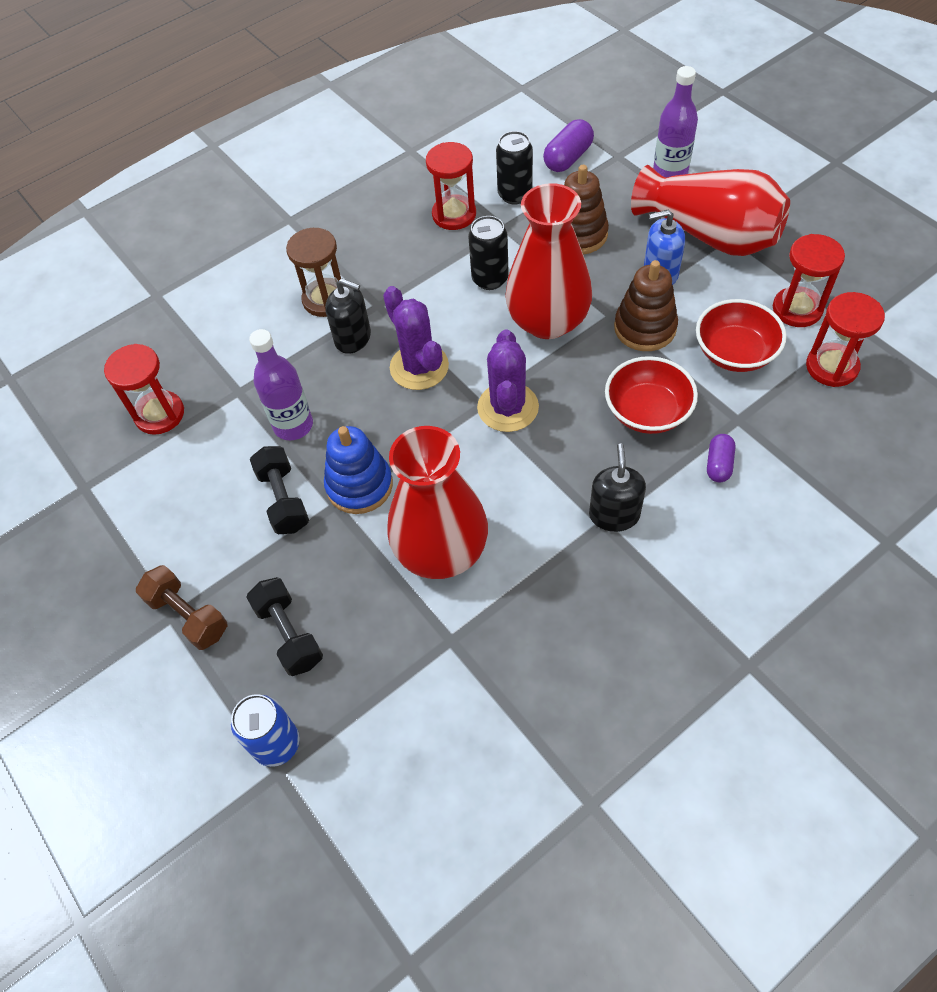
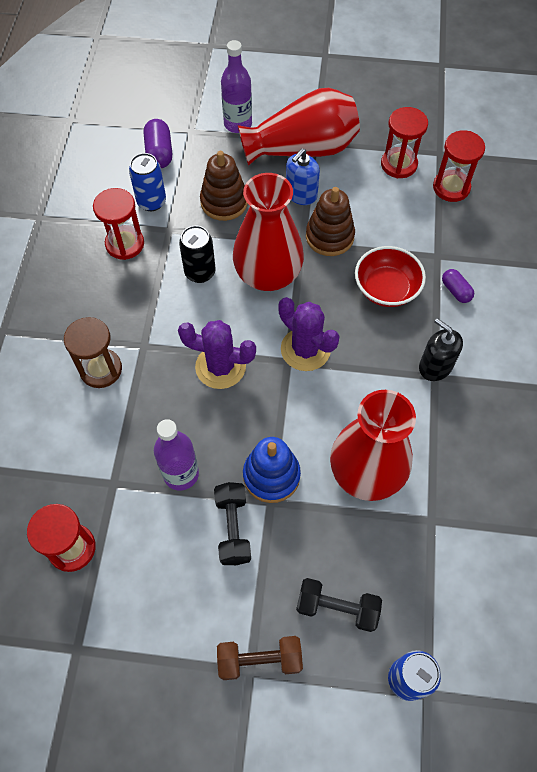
camera: 50 degrees left, 5 degrees up
(283, 500) = (233, 528): black dumbbell -> black dumbbell turned 60 degrees clockwise
(353, 338) = (152, 381): black soap dispenser -> none
(515, 195) = (151, 202): black can -> blue can
(734, 353) = (394, 216): red bowl -> none

